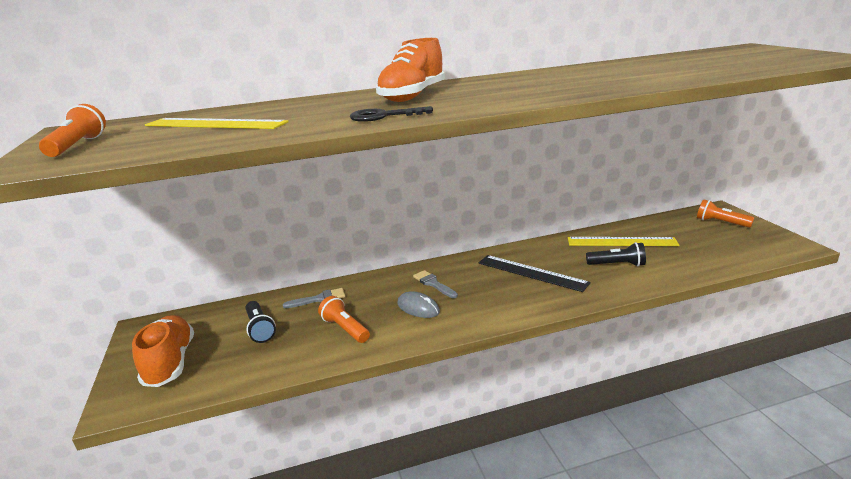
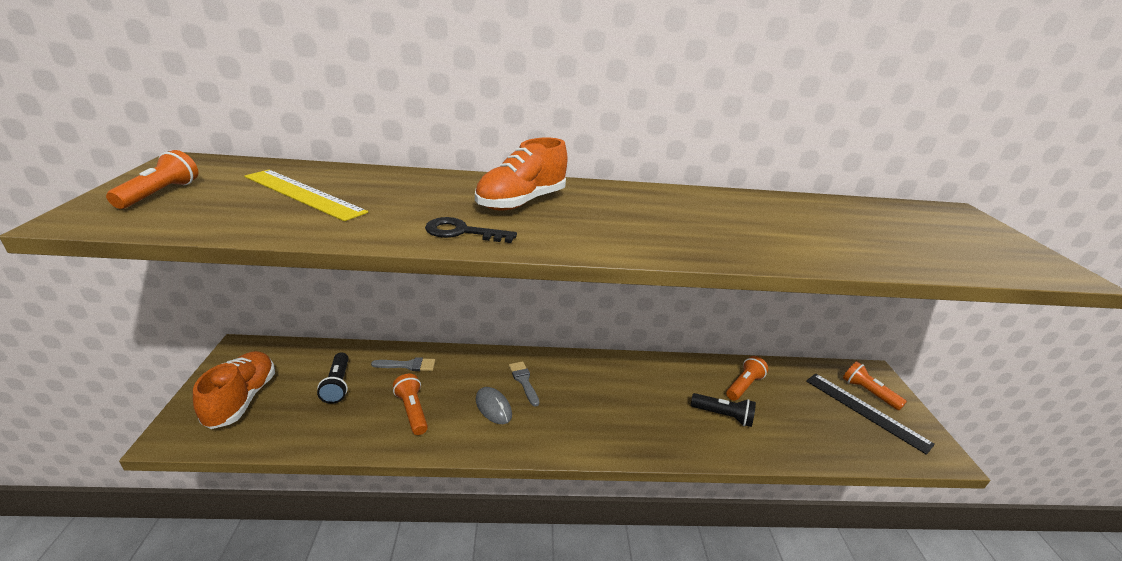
camera: 10 degrees right, 5 degrees up
(531, 273) = (628, 398): black ruler -> black ruler (866, 411)
(621, 242) = (743, 386): yellow ruler -> orange flashlight

